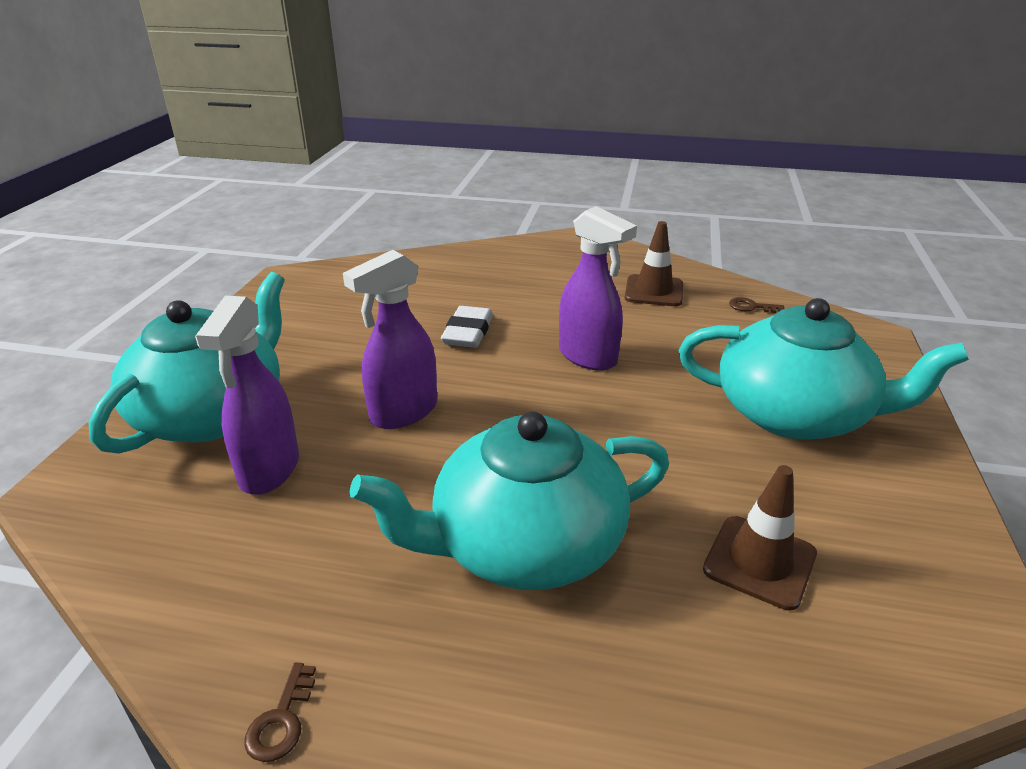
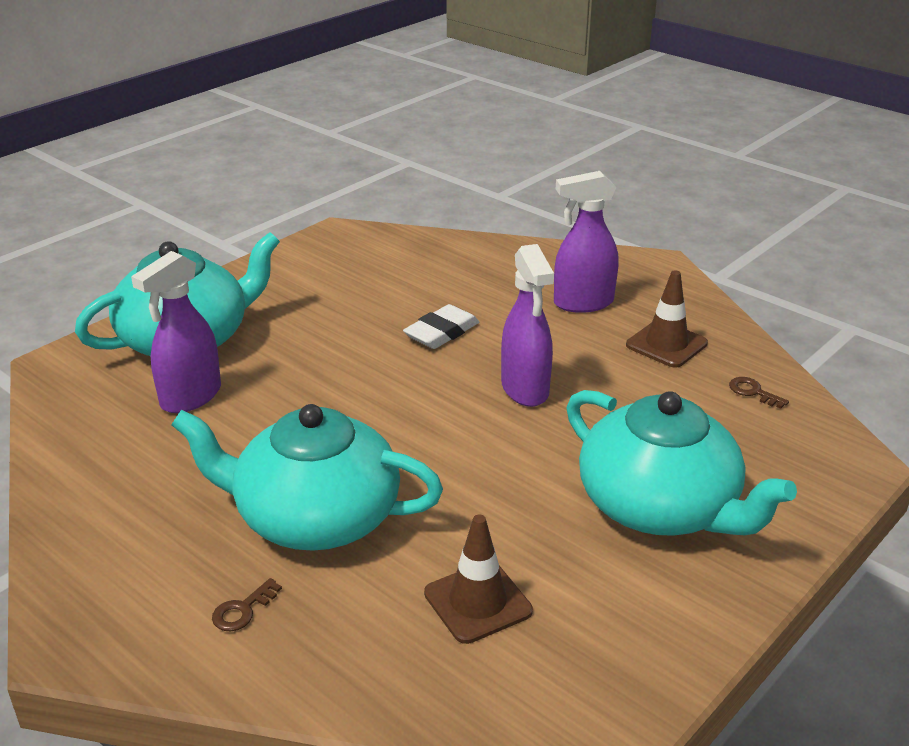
camera: 30 degrees right, 0 degrees up
(281, 720) = (74, 556): brown key -> brown key (243, 610)
(403, 413) = (322, 386): purple spray bottle -> purple spray bottle (582, 303)

